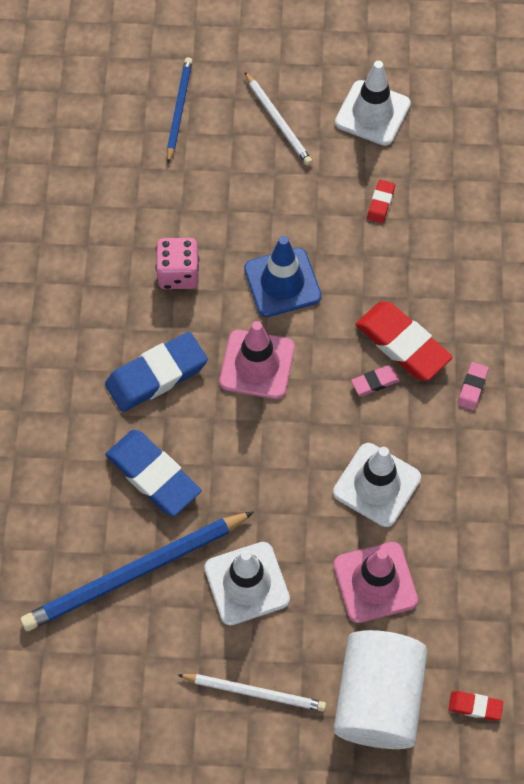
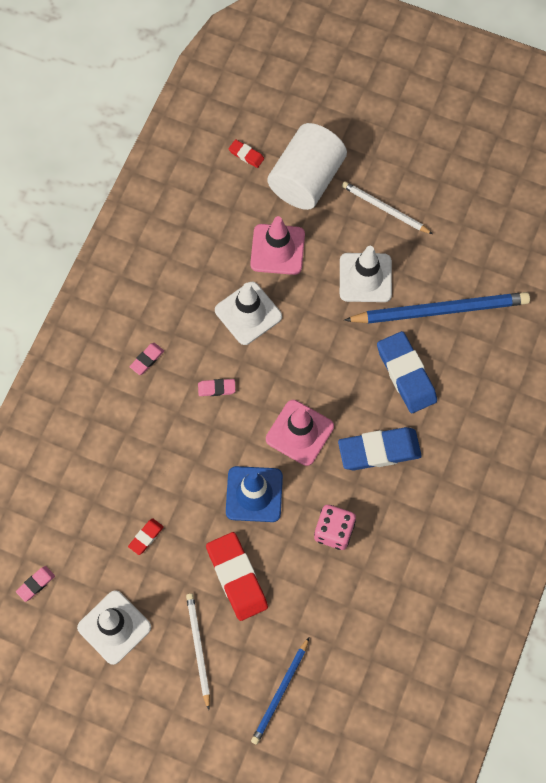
camera: 160 degrees left, 5 degrees up
(402, 344) = (183, 411): red eraser -> red eraser (237, 577)
(472, 125) = (36, 584): none -> pink eraser

